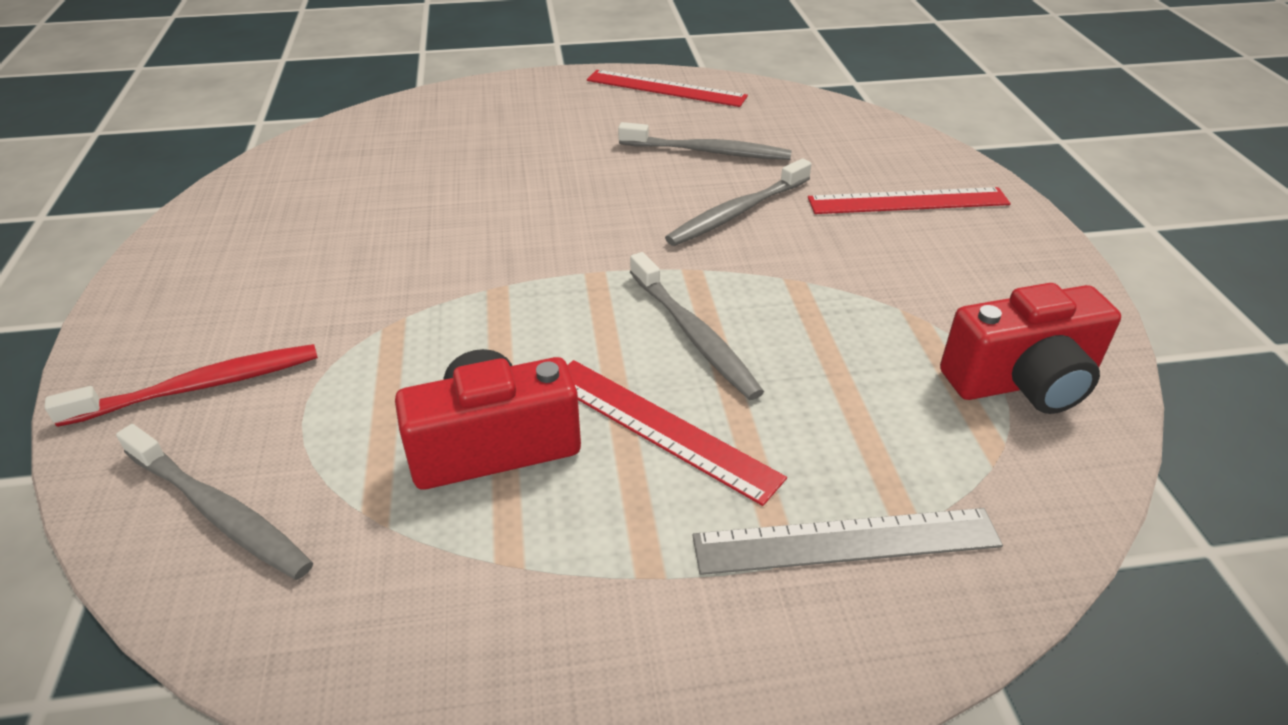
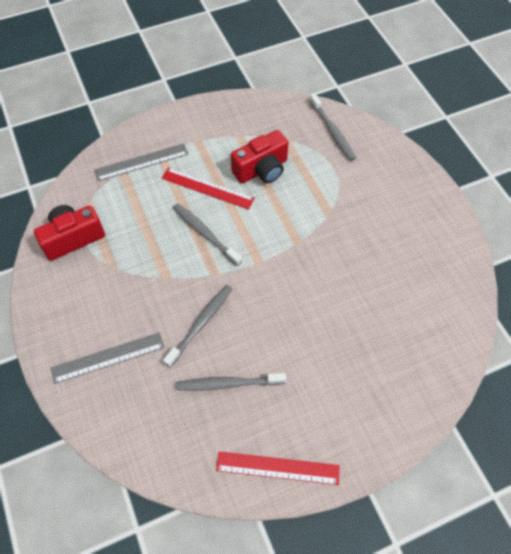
camera: 165 degrees right, 20 degrees up
(199, 387) = (377, 169): red toothbrush -> none
(219, 512) = (332, 131): grey toothbrush -> grey toothbrush turned 135 degrees counterclockwise
(908, 201) = (108, 357): red ruler -> grey ruler

